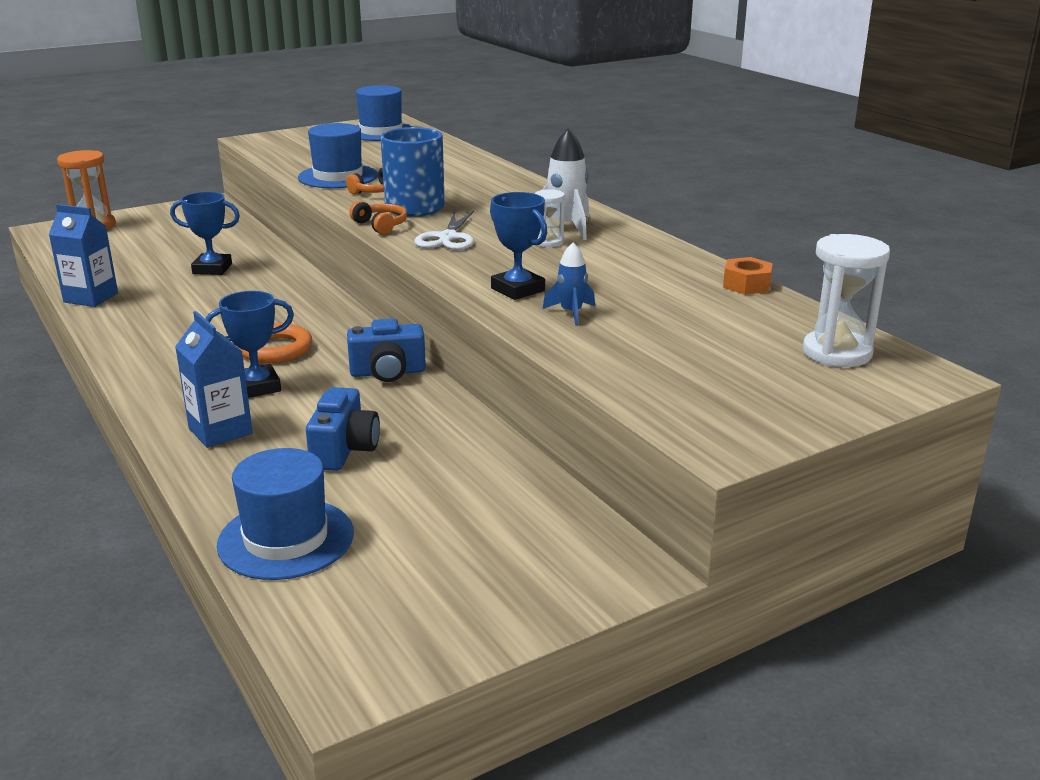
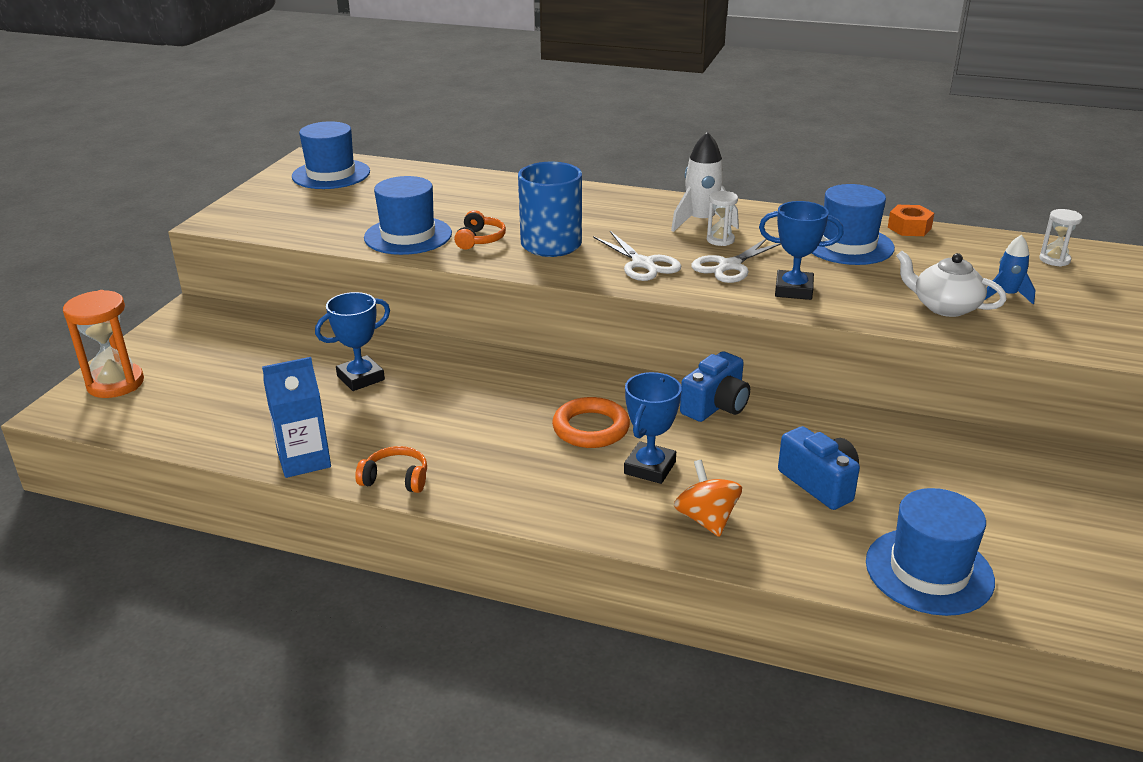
camera: 40 degrees left, 5 degrees up
(220, 431) = (706, 519): blue carton -> orange spinning top
(380, 225) = (564, 272): orange headphones -> orange headphones (396, 479)
(510, 259) = (730, 266): none -> white scissors
(571, 313) = (867, 295): blue rocket -> blue rocket (1007, 295)
(617, 344) = (944, 307): none -> white teapot
(650, 278) = (848, 245): none -> blue hat
(837, 353) = (1054, 260): white hourglass -> white hourglass, size x0.56

